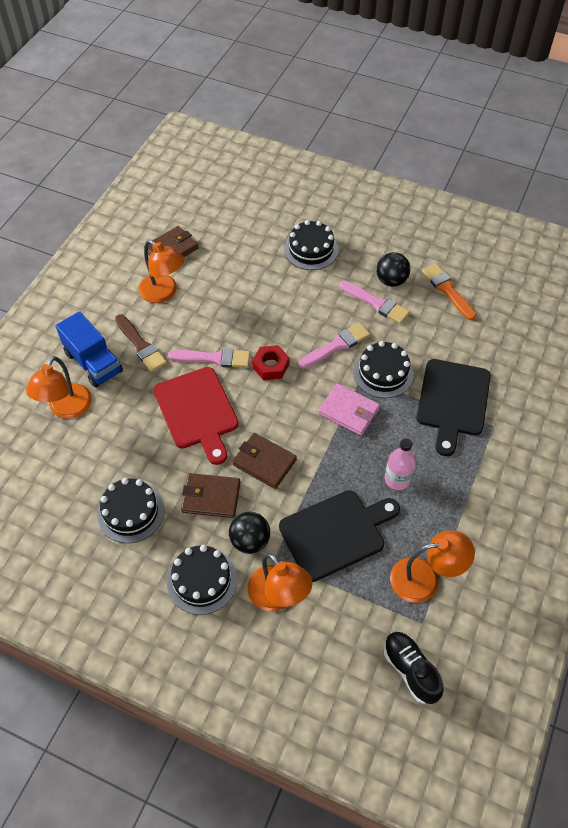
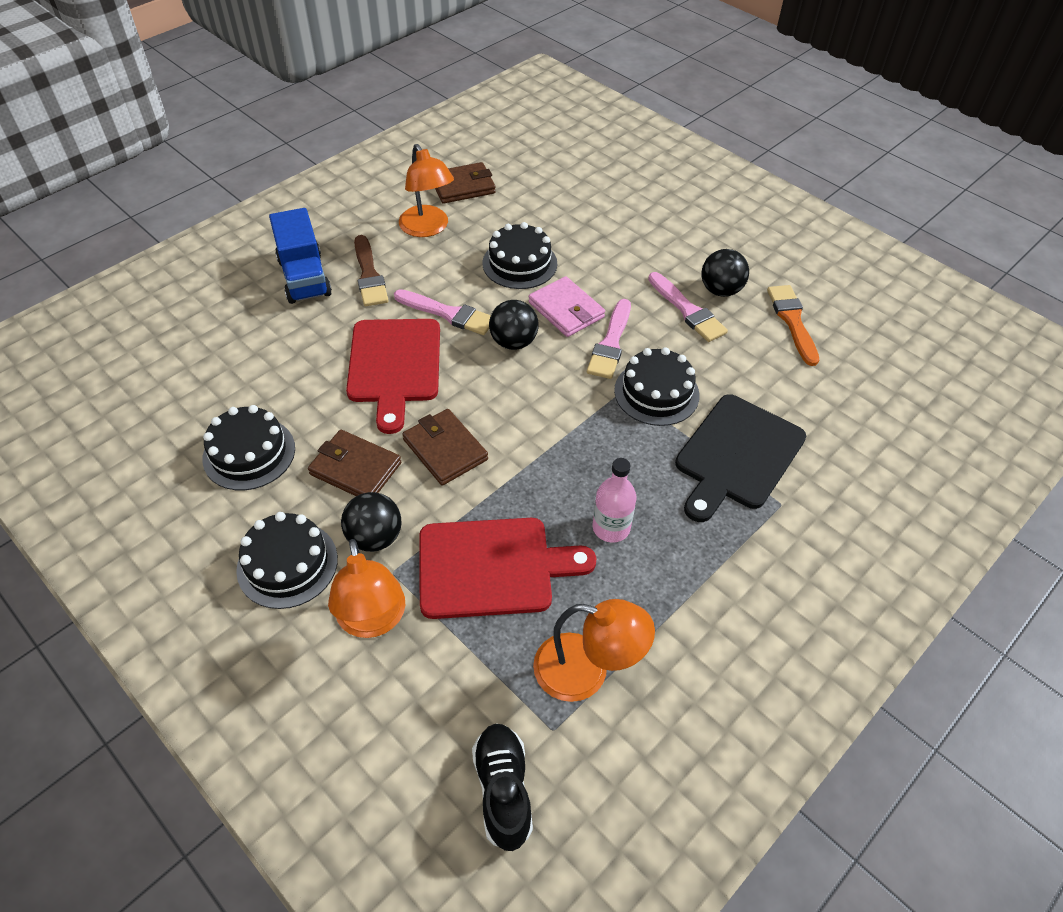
camera: 20 degrees right, 5 degrees down
(66, 409) = (244, 317): orange lamp -> none
(271, 366) = (513, 342): red nut -> black ball
(311, 249) = (633, 229): black cake -> black cake (519, 263)
(336, 345) = (610, 343): pink brush -> pink brush turned 120 degrees clockwise
(336, 533) = (492, 567): black cutting board -> red cutting board
(348, 411) = (587, 424): pink wallet -> pink wallet (566, 310)

